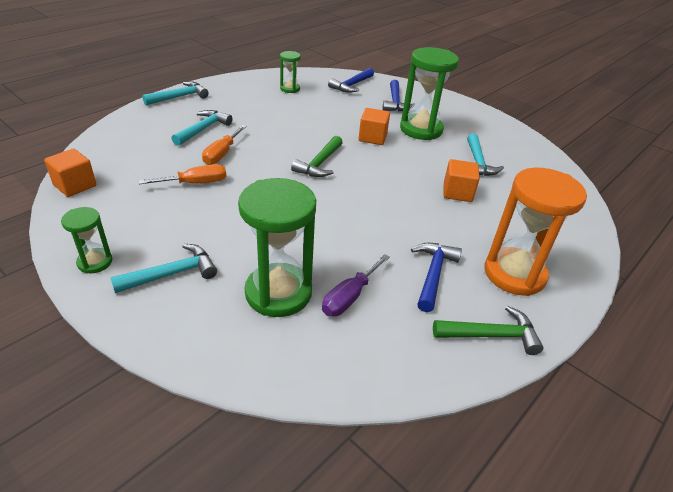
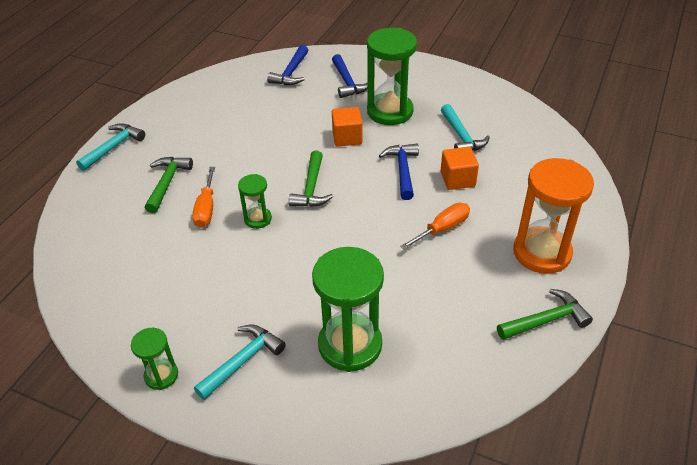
camera: 15 degrees left, 5 degrees up
(75, 185) = (79, 298): orange cube -> none
(195, 183) = (201, 253): orange screwdriver -> orange screwdriver (442, 229)
(203, 129) = (167, 183): turquoise hammer -> green hammer
(290, 89) = (228, 98): green hourglass -> green hourglass (258, 219)
(349, 297) = (413, 326): purple screwdriver -> none
(433, 274) = (474, 277): blue hammer -> blue hammer (402, 170)

